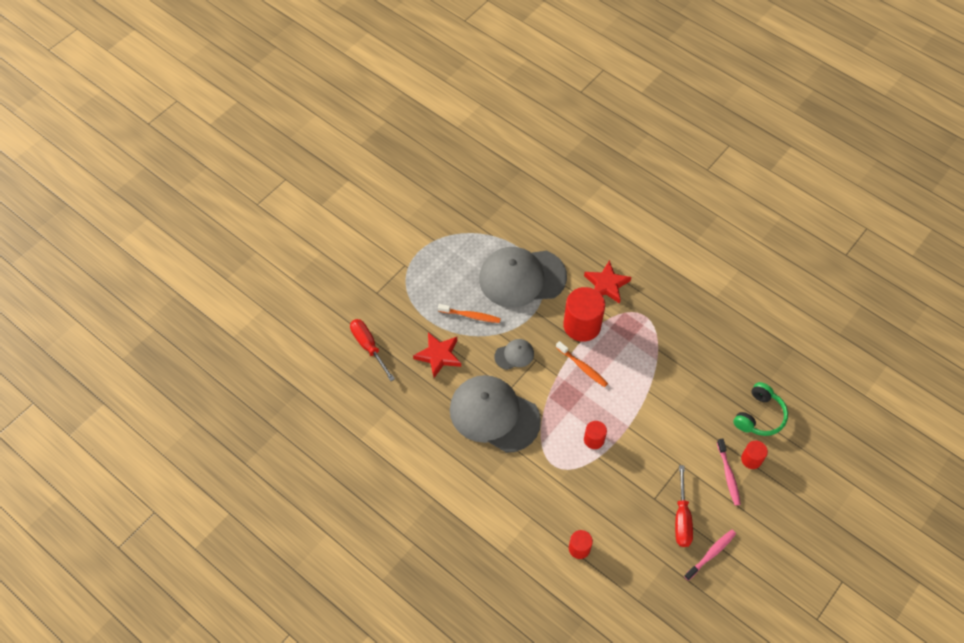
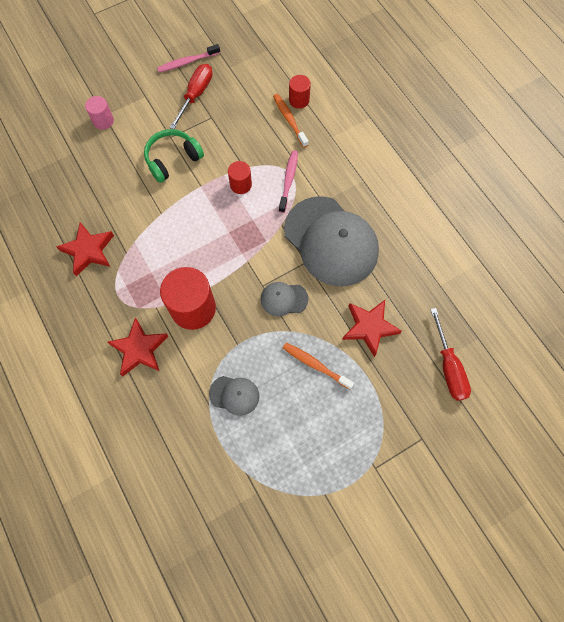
camera: 160 degrees left, 10 degrees up
(522, 278) = (234, 395): grey cap -> grey cap, size x0.44
(582, 367) = (216, 260): orange toothbrush -> orange toothbrush (289, 120)
(689, 341) = (88, 250): none -> red star
(728, 475) = (133, 115): pink toothbrush -> pink toothbrush (288, 180)
(751, 459) = (103, 121): red cylinder -> pink cylinder
(759, 416) = (69, 155): green headphones -> green headphones (172, 159)

